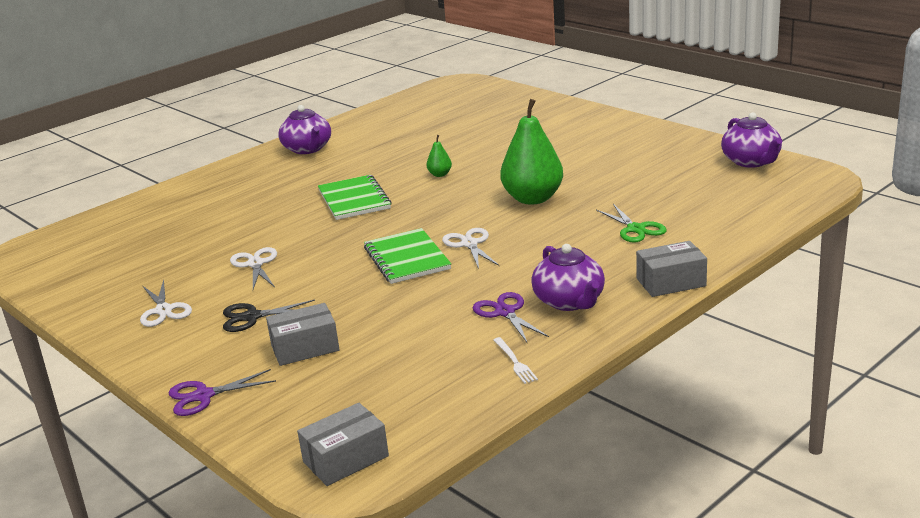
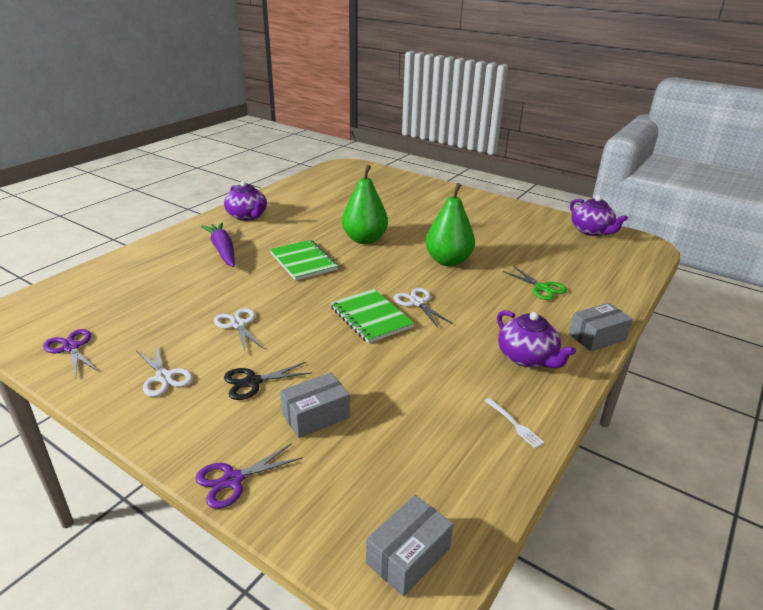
camera: 15 degrees left, 5 degrees up
(265, 188) = (223, 250): none -> purple carrot
(440, 174) = (364, 239): green pear -> green pear, size x2.32
(505, 312) = (479, 370): purple scissors -> purple scissors (71, 348)

